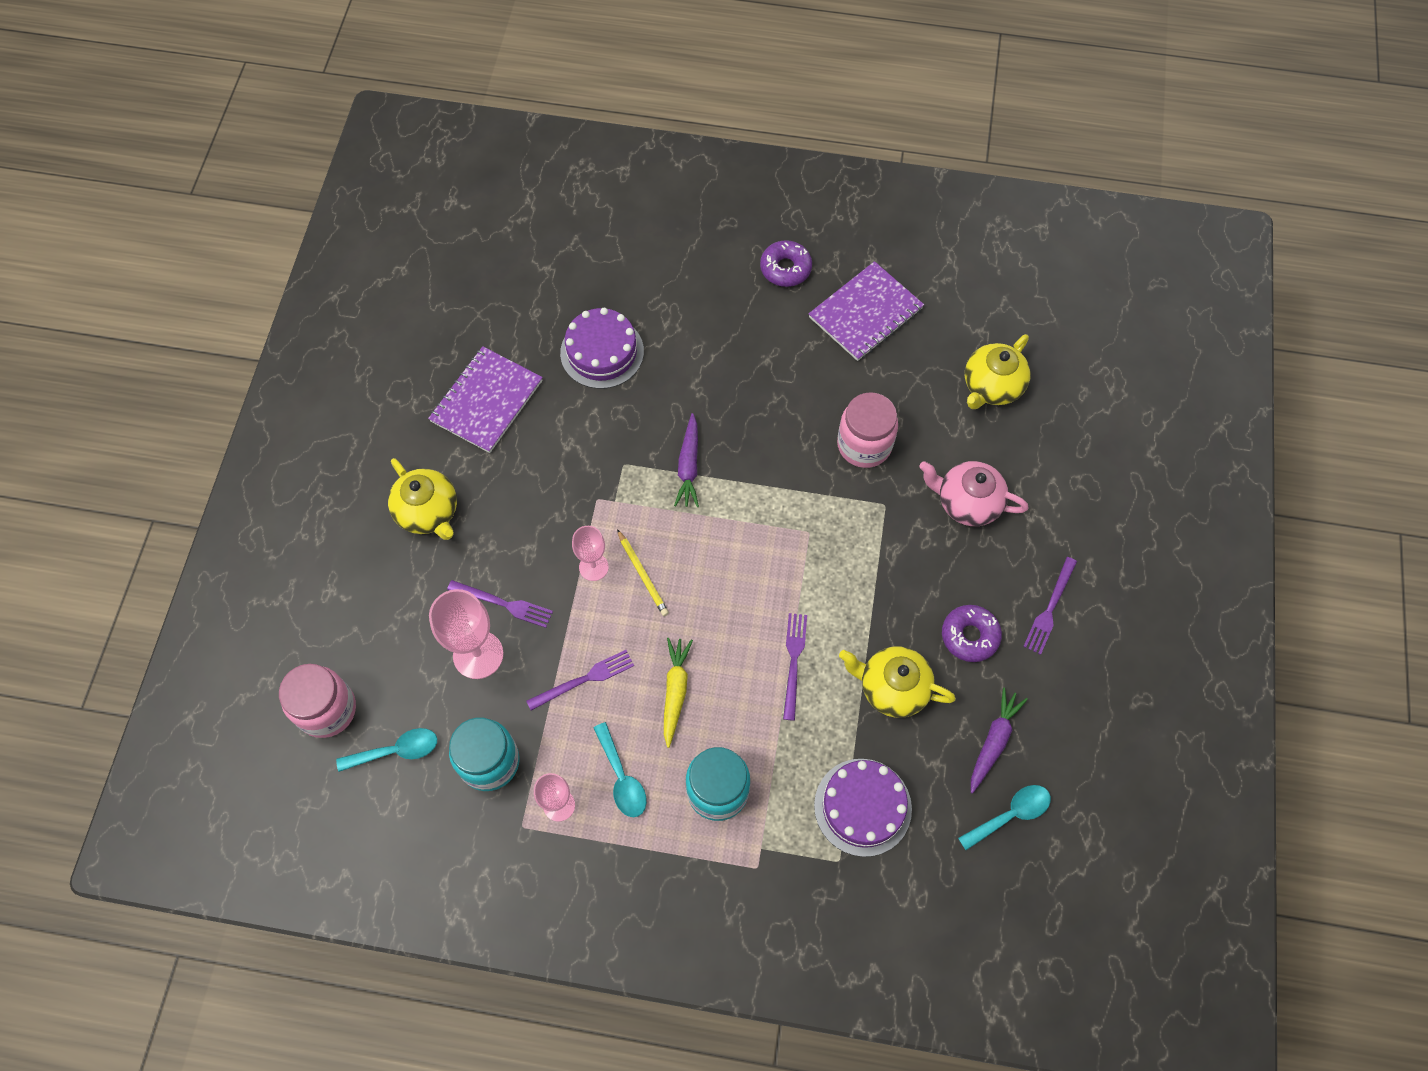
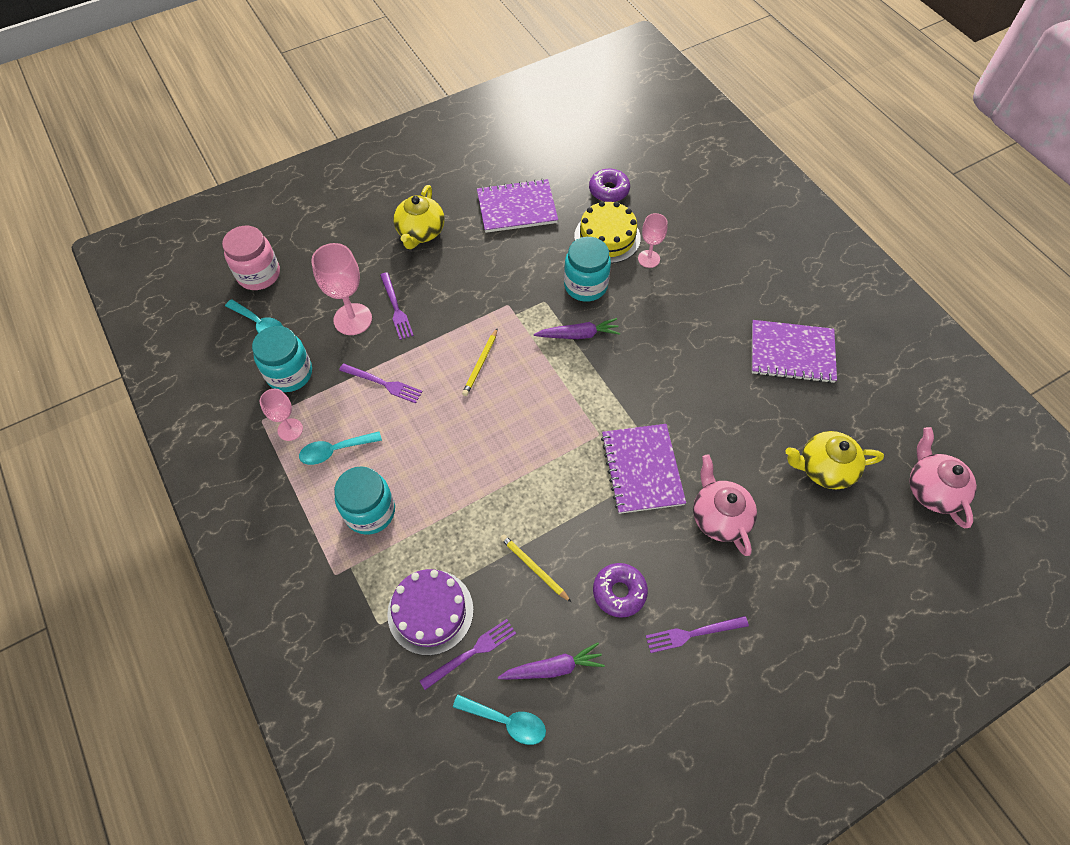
camera: 50 degrees right, 5 degrees down
(593, 567) = (461, 335): pink goblet -> pink goblet (648, 259)
(602, 352) = (607, 237): purple cake -> yellow cake
(622, 778) = (335, 450): turquoise spoon -> turquoise spoon turned 45 degrees clockwise
(640, 415) = (585, 285): none -> turquoise jar
(675, 692) = (417, 438): yellow carrot -> none
(689, 466) = (578, 335): purple carrot -> purple carrot turned 150 degrees counterclockwise
(785, 268) = (771, 286): purple donut -> purple donut (609, 190)
(794, 661) = (498, 492): purple fork -> purple fork (471, 653)
(864, 445) = (695, 421): pink jar -> none
(873, 525) = (642, 469): none -> purple notebook
(892, 688) = (534, 568): yellow teapot -> yellow pencil
(1074, 328) = (932, 490): none -> pink teapot

